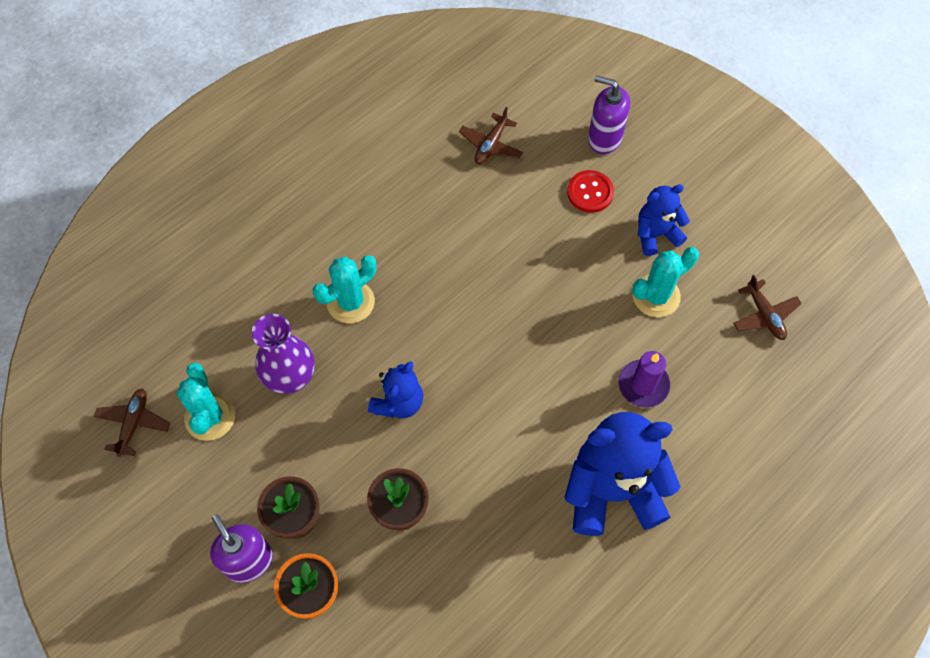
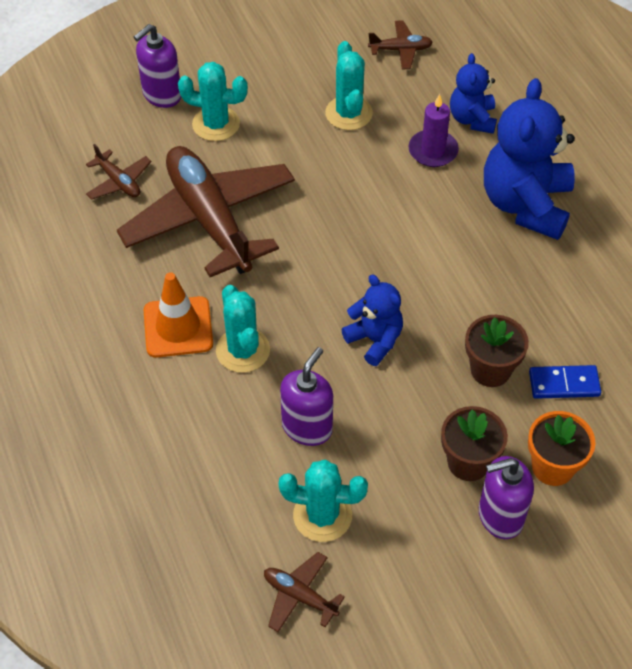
camera: 70 degrees left, 10 degrees down
(290, 377) = (307, 427): purple vase -> purple soap dispenser
(356, 246) = (178, 327): none -> orange traffic cone
(407, 582) = (564, 384): none -> blue domino
(478, 227) = (209, 219): none -> brown plane
(590, 192) = (216, 124): red button -> turquoise cactus
(656, 234) = (285, 92): blue teddy bear -> blue teddy bear (472, 119)

